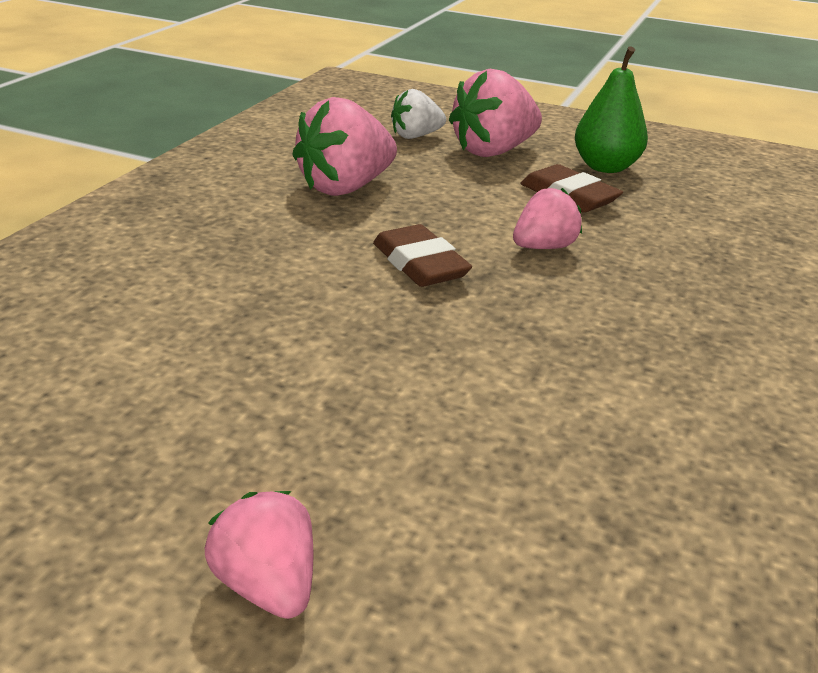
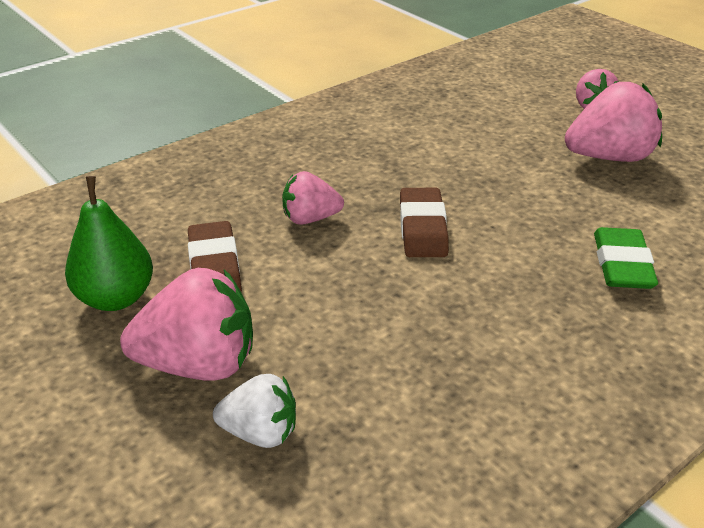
camera: 150 degrees left, 5 degrees up
(178, 276) = (622, 264): none -> green eraser
(345, 187) = (426, 342): pink strawberry -> pink strawberry (609, 157)

